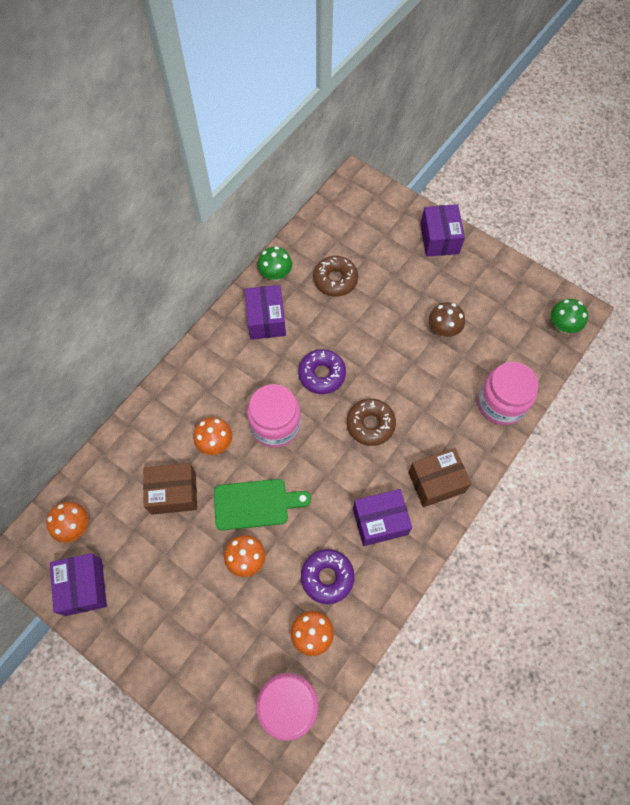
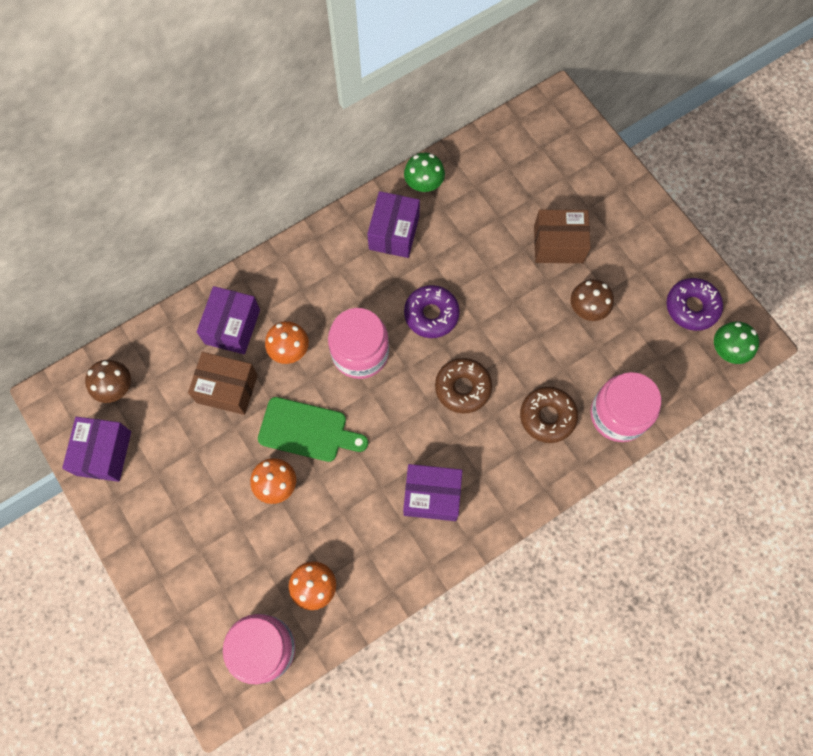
camera: 20 degrees right, 5 degrees up
(74, 526) = (115, 388): orange mushroom -> brown mushroom
(327, 577) = (353, 534): purple donut -> purple donut (691, 307)
(335, 280) = (487, 212): brown donut -> brown donut (547, 416)
(436, 482) = (509, 476): brown box -> brown box (558, 244)
(439, 239) = (625, 202): purple box -> purple box (232, 327)

